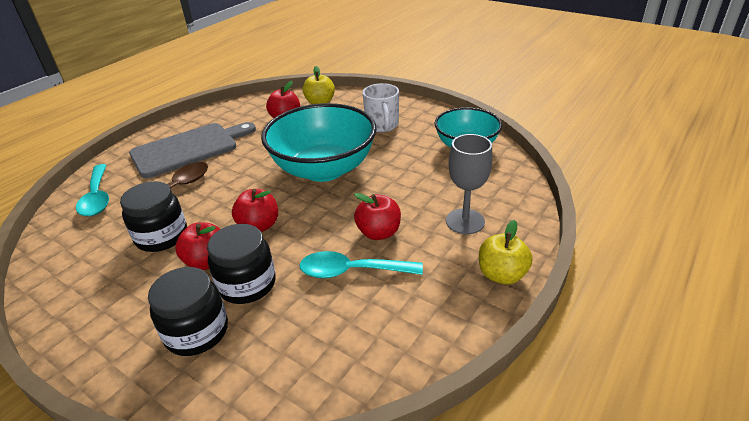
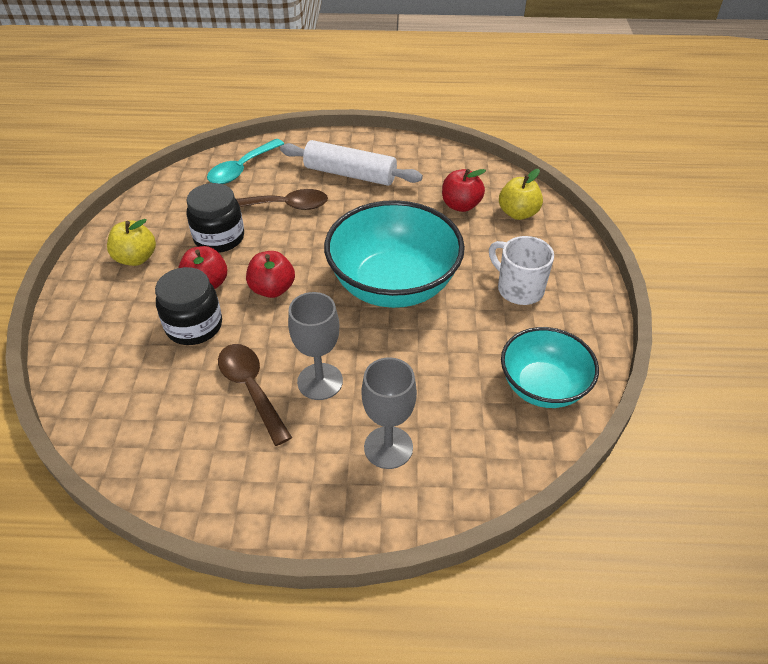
camera: 55 degrees right, 10 degrees up
(189, 149) = (350, 174): grey cutting board -> white rolling pin
(197, 332) = (127, 327): black jar -> none
(351, 271) = (251, 388): turquoise spoon -> brown spoon
(378, 232) = (320, 381): red apple -> grey goblet
(382, 126) = (518, 289): white mug -> white mug turned 90 degrees clockwise
(501, 275) = (319, 517): yellow apple -> yellow apple (136, 258)

